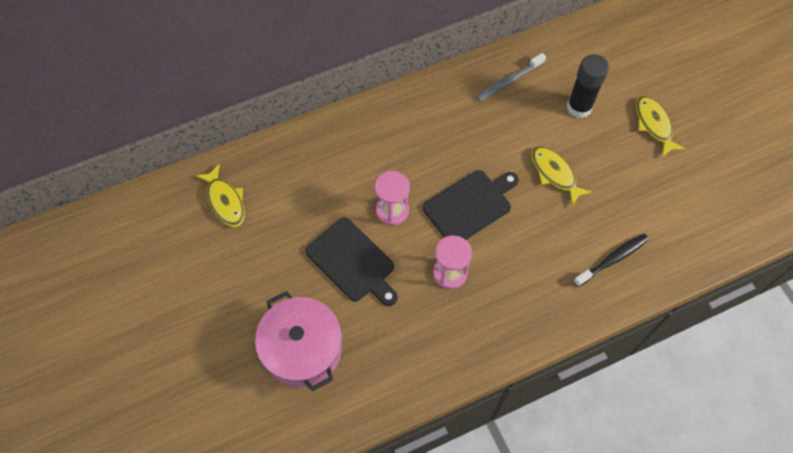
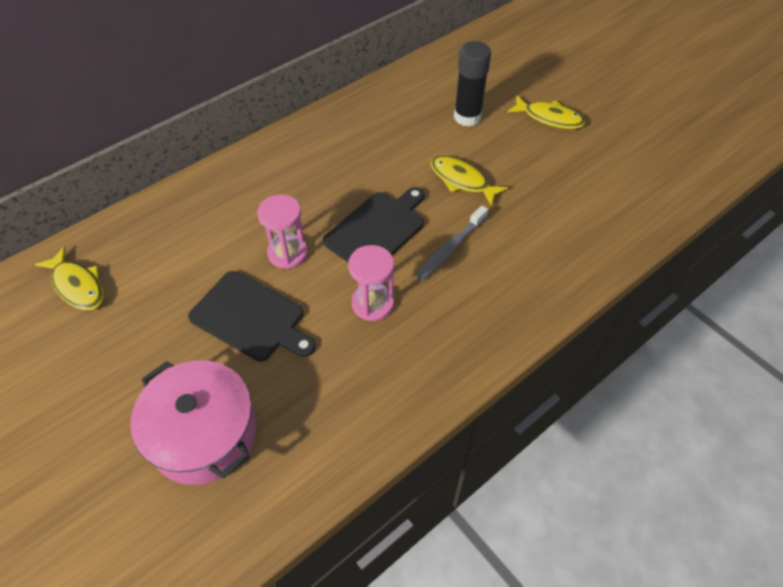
camera: 15 degrees left, 10 degrees down
(509, 81) = (387, 108): grey toothbrush -> grey toothbrush (451, 248)
(612, 260) = (553, 249): black toothbrush -> none
(654, 125) = (549, 118): yellow fish -> yellow fish turned 150 degrees clockwise

